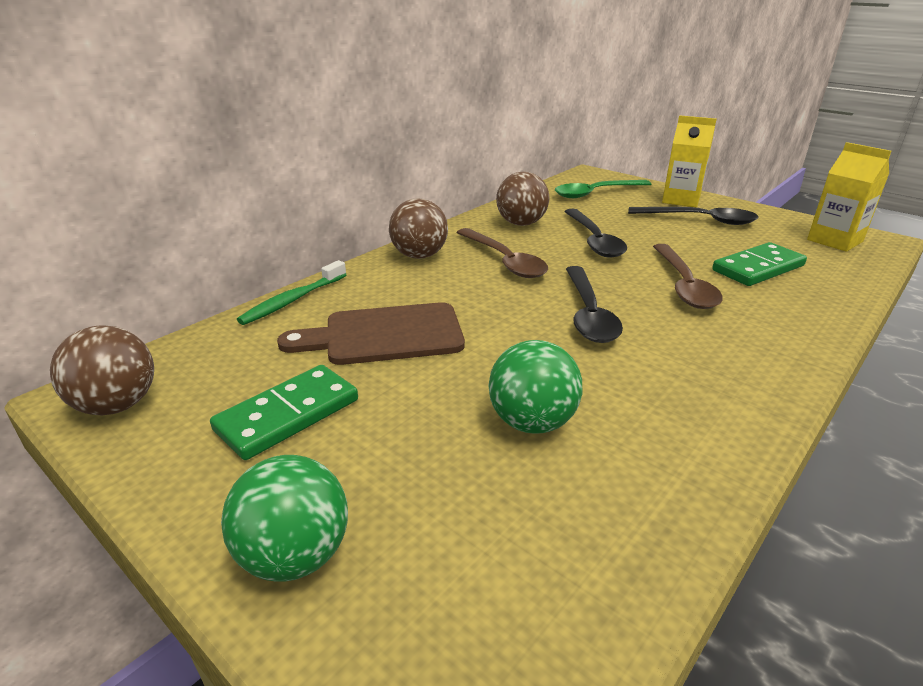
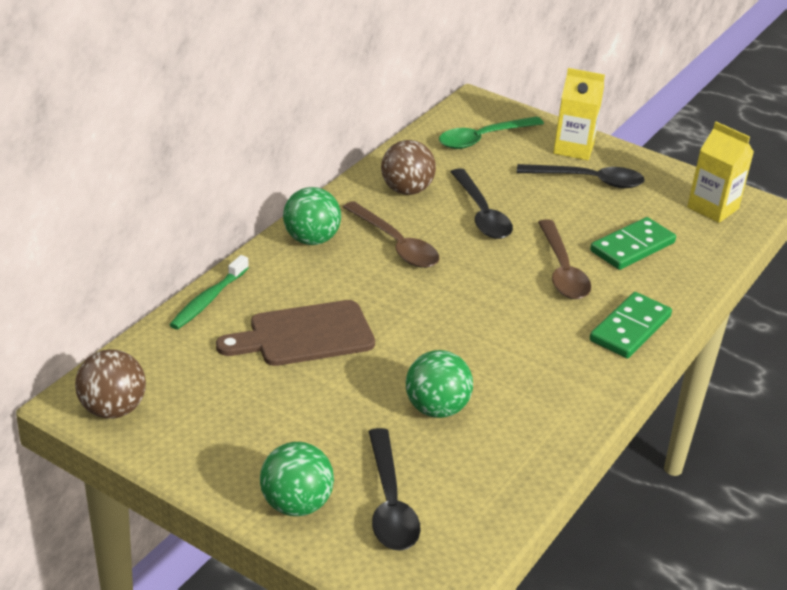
camera: 10 degrees left, 5 degrees up
(287, 415) = (251, 411): green domino -> green domino (630, 328)
(419, 256) = (311, 239): brown ball -> green ball
(588, 314) = (477, 306): black spoon -> black spoon (389, 503)

